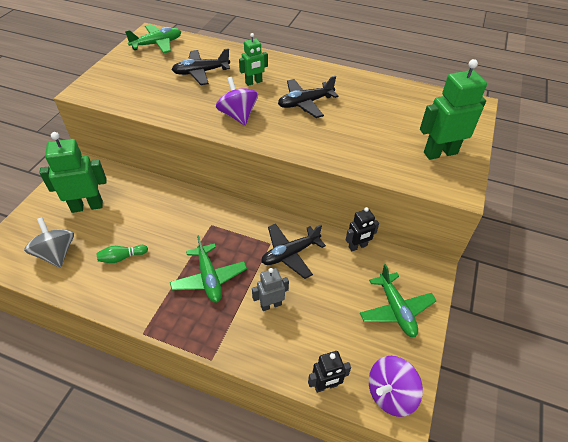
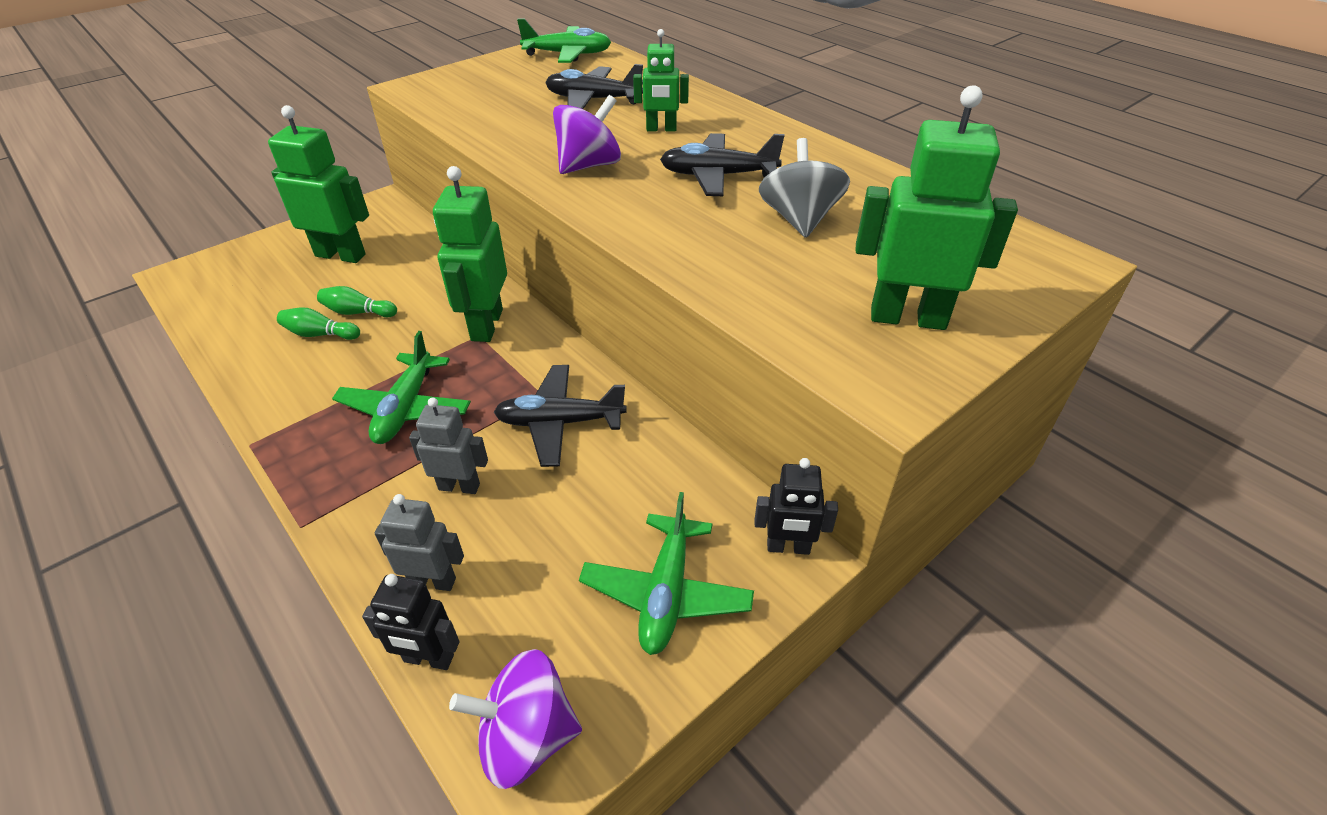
camera: 30 degrees right, 5 degrees down
(56, 253) = (249, 299): grey spinning top -> grey spinning top (799, 219)
(132, 237) = (358, 312): none -> green bowling pin
(210, 217) = (486, 325): none -> green robot
(238, 115) = (589, 165): purple spinning top -> purple spinning top turned 45 degrees clockwise
(298, 353) = (433, 581): none -> grey robot
(358, 246) = (686, 457): black robot -> black robot (788, 547)

